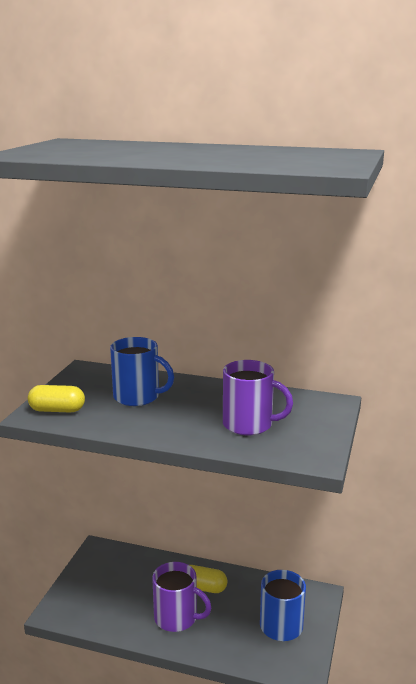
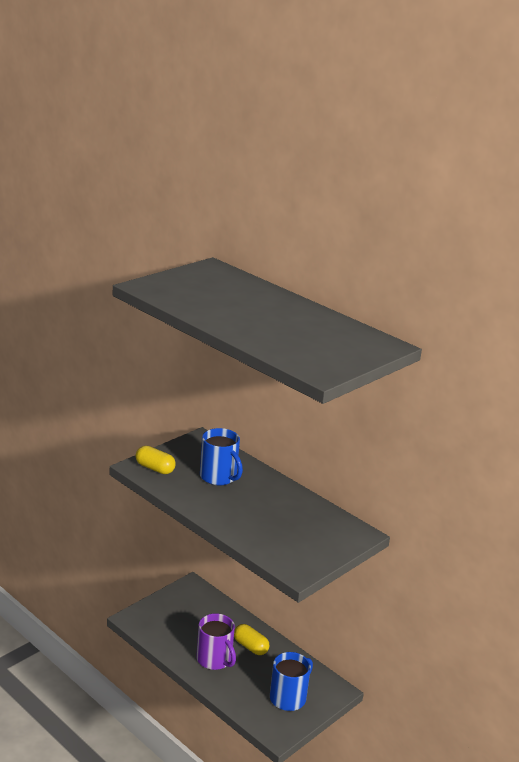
camera: 25 degrees right, 5 degrees up
(249, 424) = (277, 528): purple mug -> none

